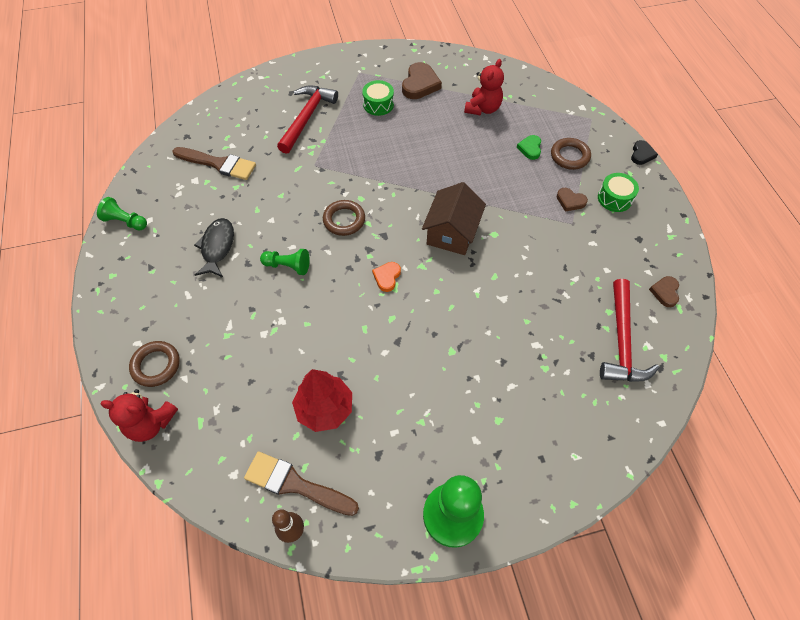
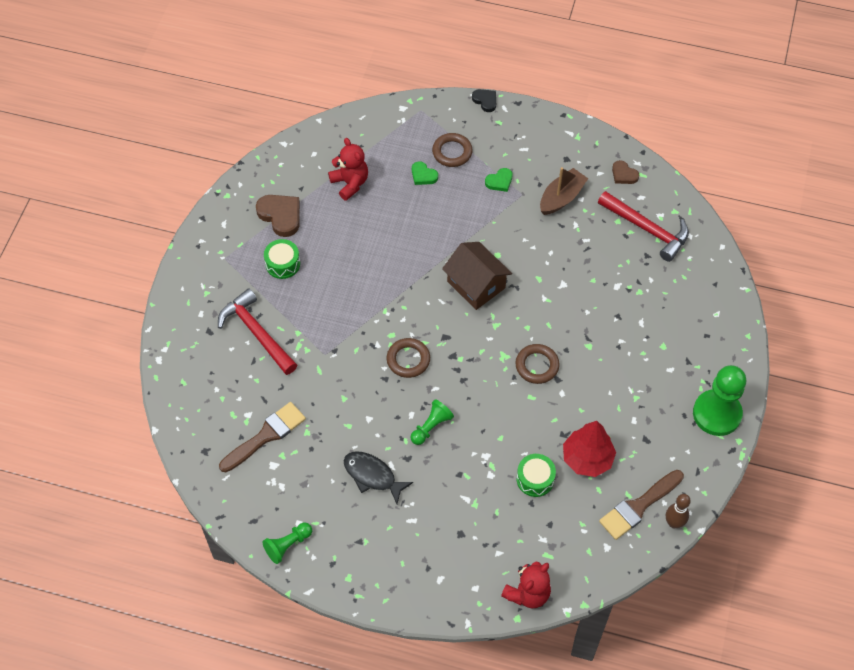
camera: 60 degrees left, 0 degrees up
(156, 365) = (473, 571): brown ring -> brown ring (537, 365)
(387, 277) = (491, 356): orange heart -> none
(570, 201) = (499, 181): brown heart -> green heart
(594, 254) = (561, 198): none -> brown boat
(614, 198) = (517, 149): green drum -> green drum (535, 479)

